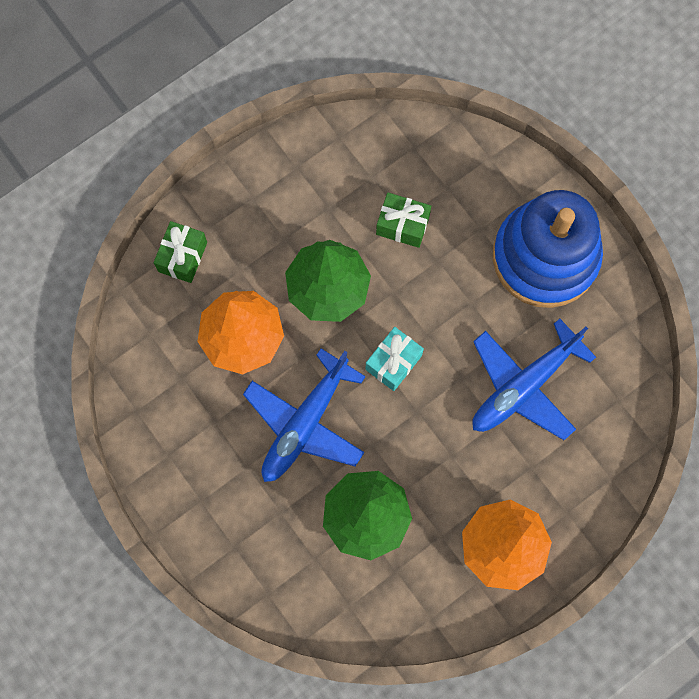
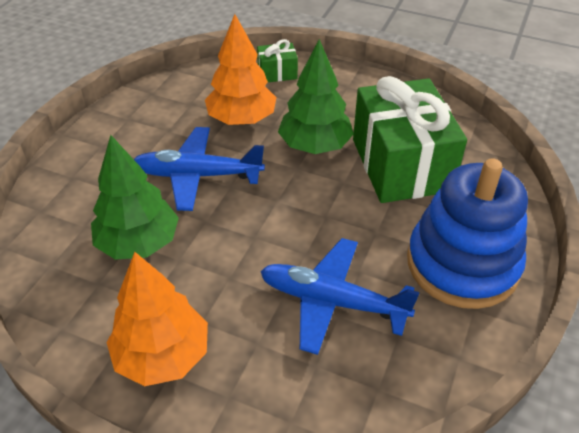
camera: 60 degrees right, 30 degrees down
(393, 362) = (285, 205): turquoise gift -> none
(402, 225) = (401, 165): green gift -> green gift, size x2.30

